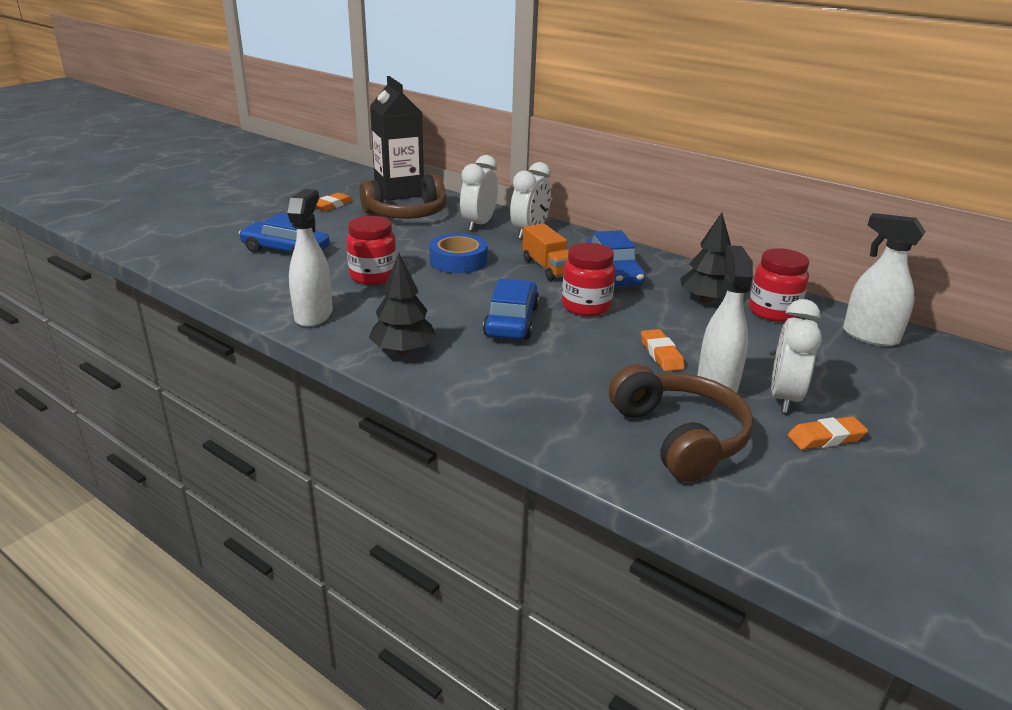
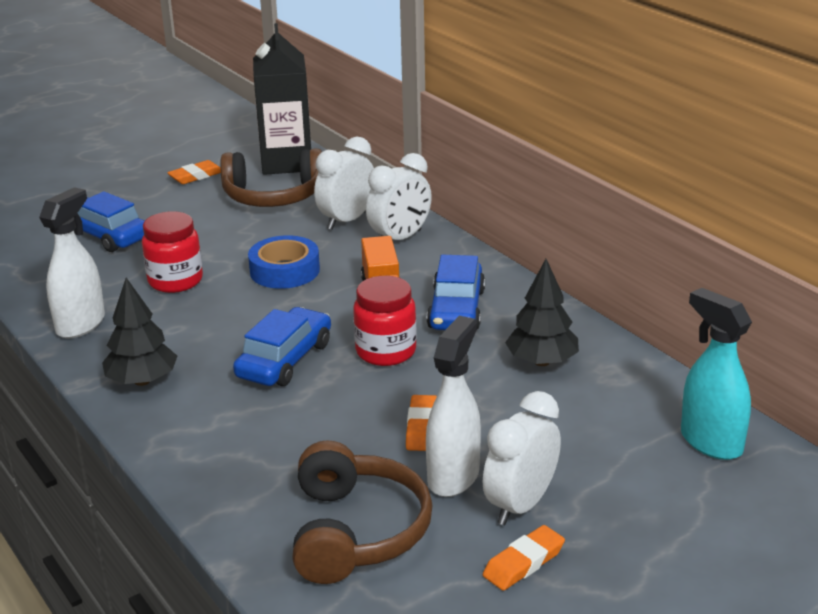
camera: 20 degrees right, 0 degrees up
(773, 312) = (614, 390): red jar -> none
(826, 438) = (523, 562): orange eraser -> orange eraser turned 45 degrees counterclockwise
(869, 336) = (710, 442): white spray bottle -> turquoise spray bottle

